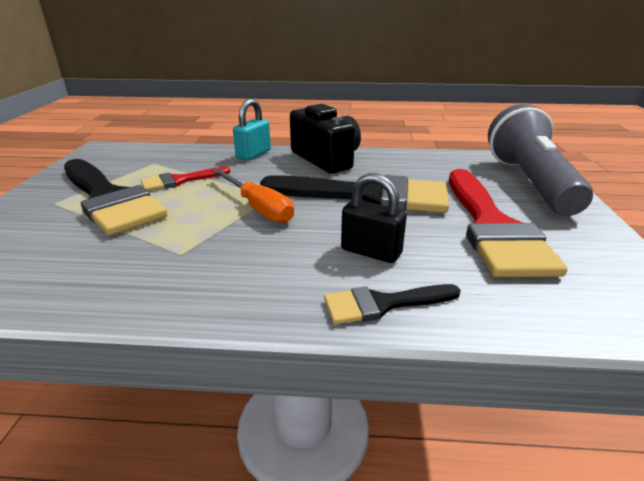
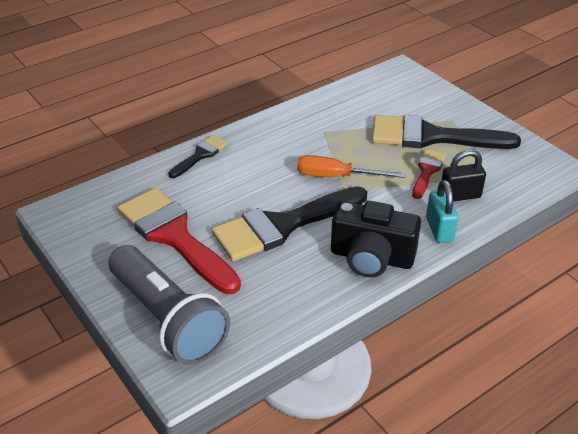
camera: 140 degrees right, 10 degrees up
(371, 252) = (232, 179): black padlock -> black padlock (460, 195)

